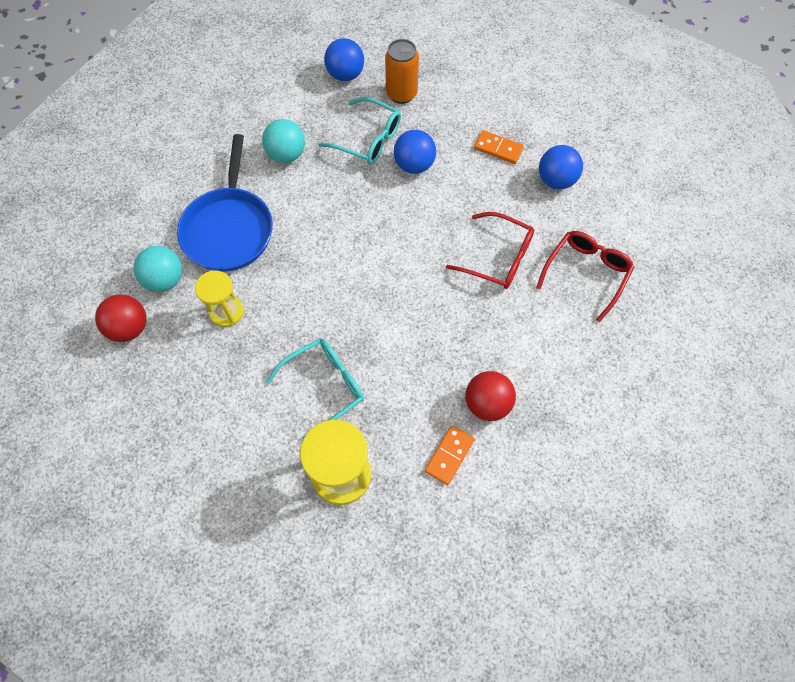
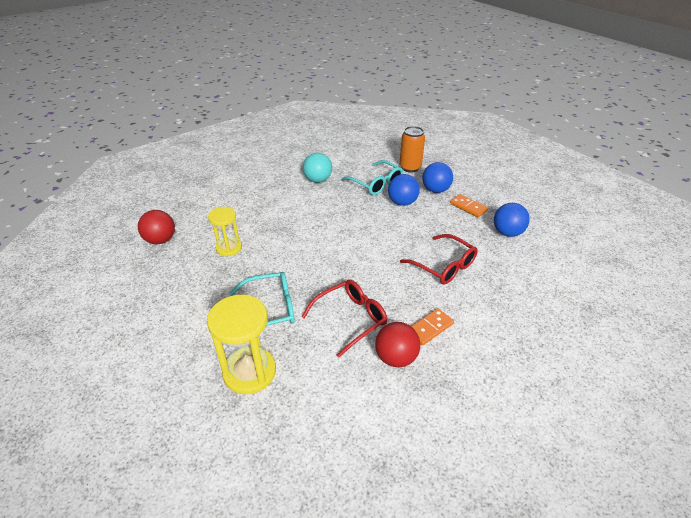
camera: 20 degrees right, 25 degrees down
(165, 280) = (201, 222): turquoise ball -> none
(229, 229) = (258, 206): blue pan -> none
(345, 74) = (377, 152): blue ball -> blue ball (435, 190)
(449, 455) = (346, 386): orange domino -> orange domino (430, 328)
(586, 273) = (515, 293): red glasses -> red glasses (351, 319)

